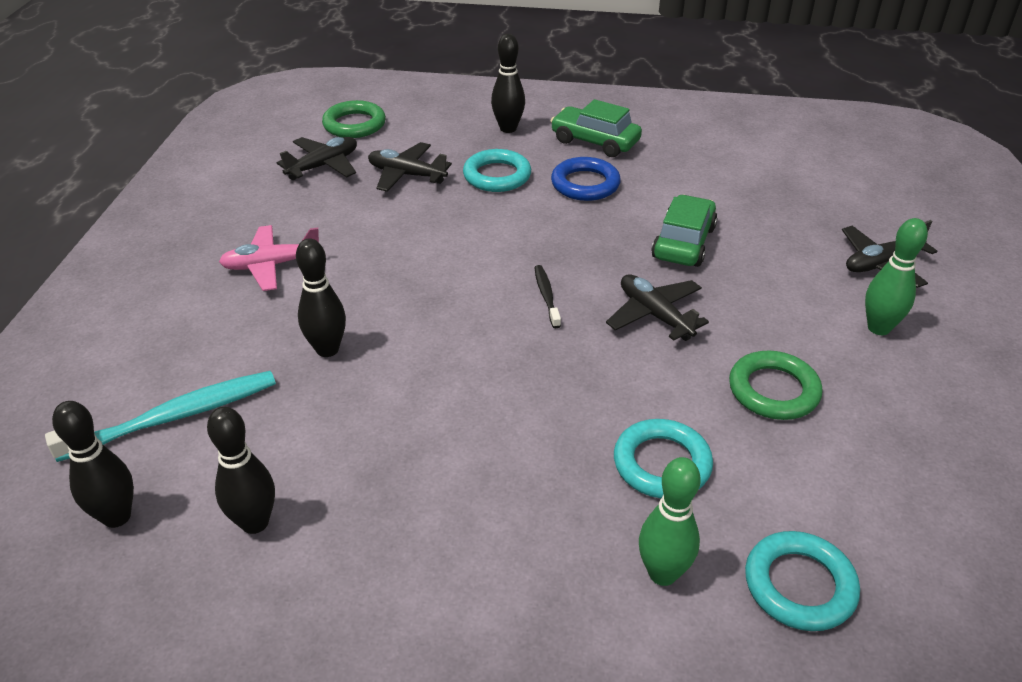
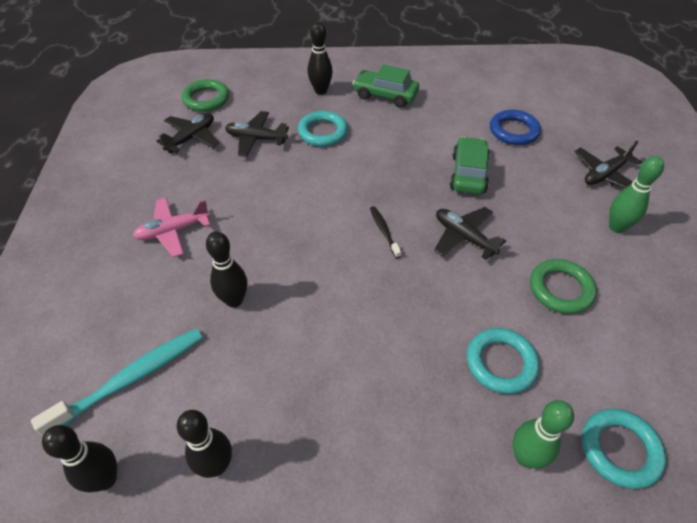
camera: 10 degrees left, 10 degrees up
(585, 184) = (387, 132): blue ring -> blue ring (513, 131)

